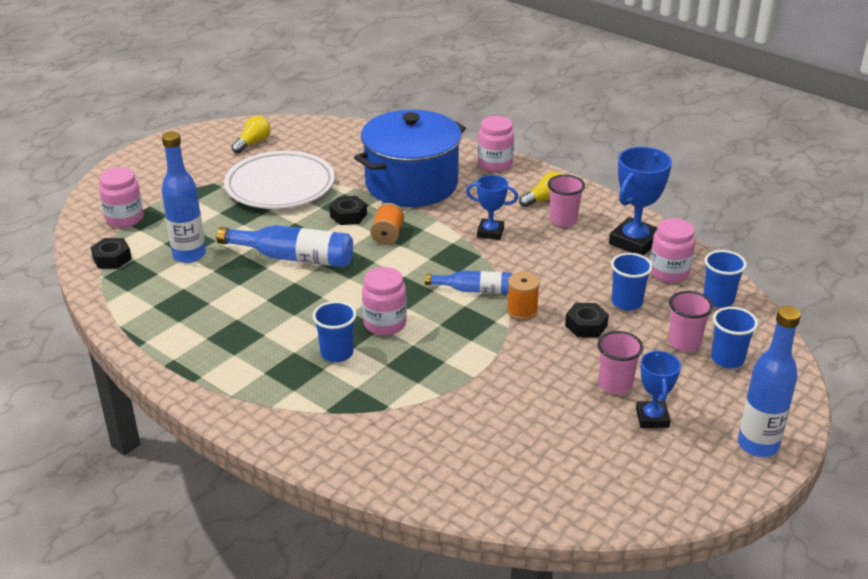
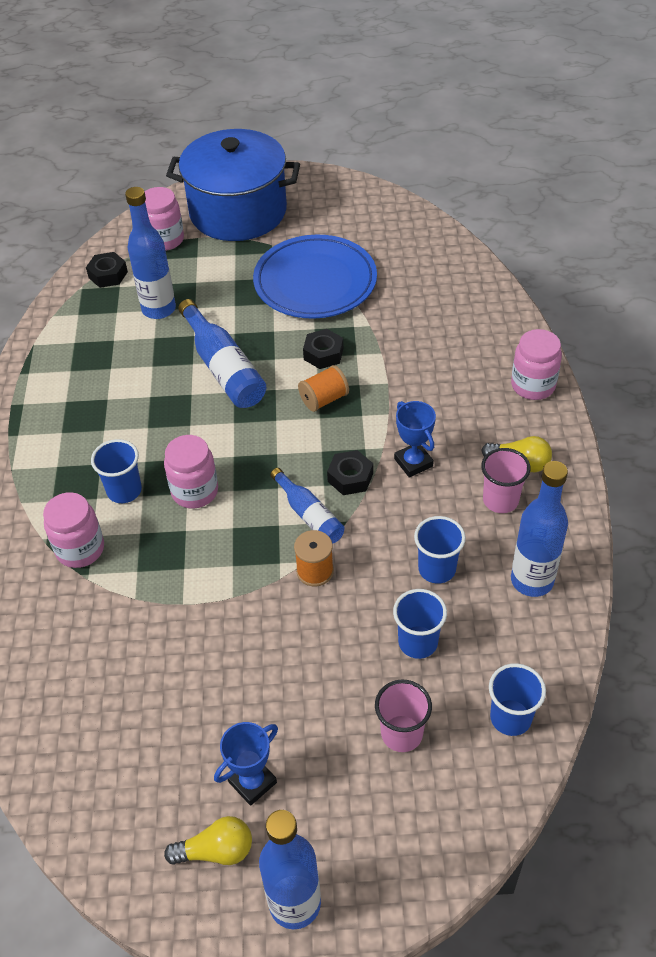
camera: 50 degrees right, 15 degrees up
(253, 143) = (357, 219): yellow light bulb -> yellow light bulb (216, 851)
(280, 186) = (315, 282): white plate -> blue plate
(411, 184) = (423, 356): blue pot -> blue pot (238, 212)
(586, 325) = (344, 635): black nut -> black nut (350, 477)
(615, 384) = (275, 718): pink cup -> none
(634, 242) = (532, 580): blue trophy -> blue bottle
(669, 272) = (510, 644): pink jar -> pink jar (80, 549)
(727, 359) = (412, 790): blue cup -> blue cup (437, 569)

